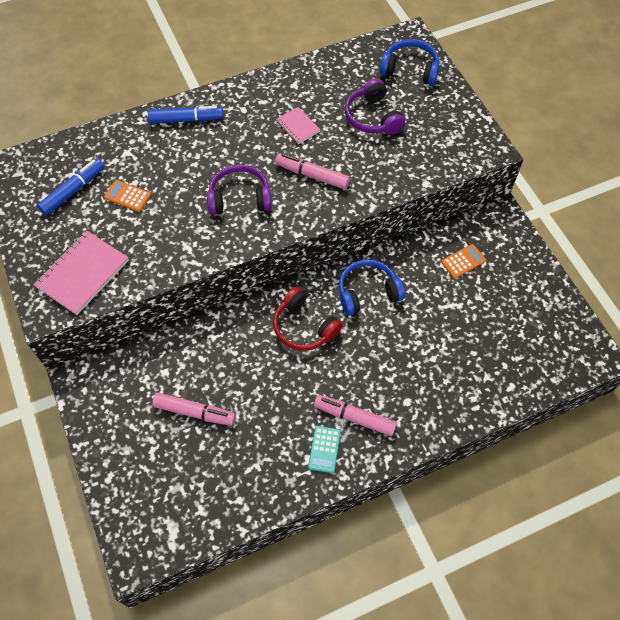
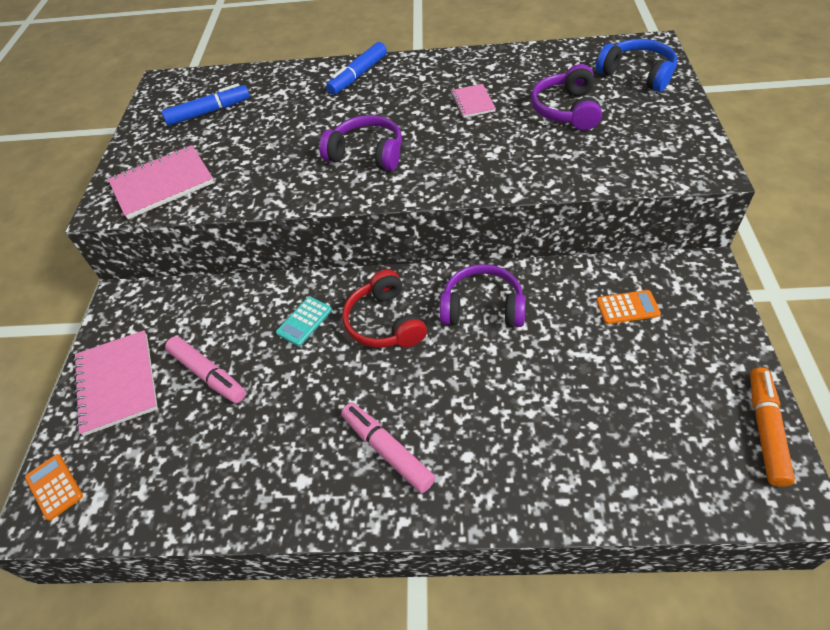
camera: 30 degrees right, 10 degrees down
(126, 445) = (117, 383): none -> pink notebook
(127, 196) = (255, 127): orange calculator -> orange calculator (54, 487)
(186, 119) = (358, 75): blue marker -> blue marker turned 105 degrees clockwise
(312, 175) = (462, 150): pink marker -> none
(324, 449) = (327, 476): turquoise calculator -> turquoise calculator (304, 321)
(367, 292) = (482, 307): blue headphones -> purple headphones
(571, 319) = (765, 430): none -> orange marker

